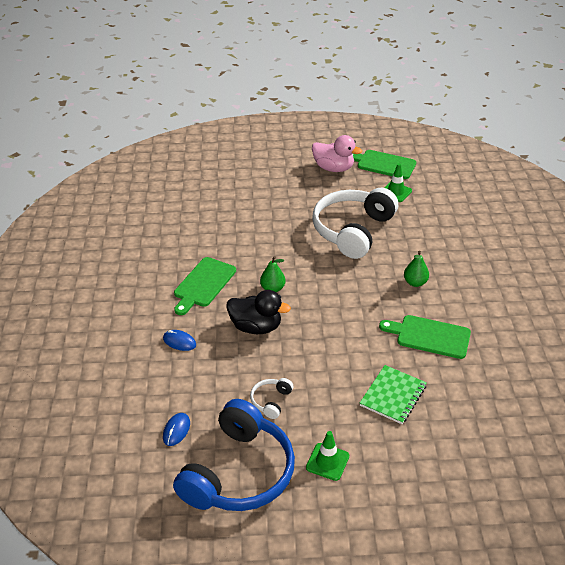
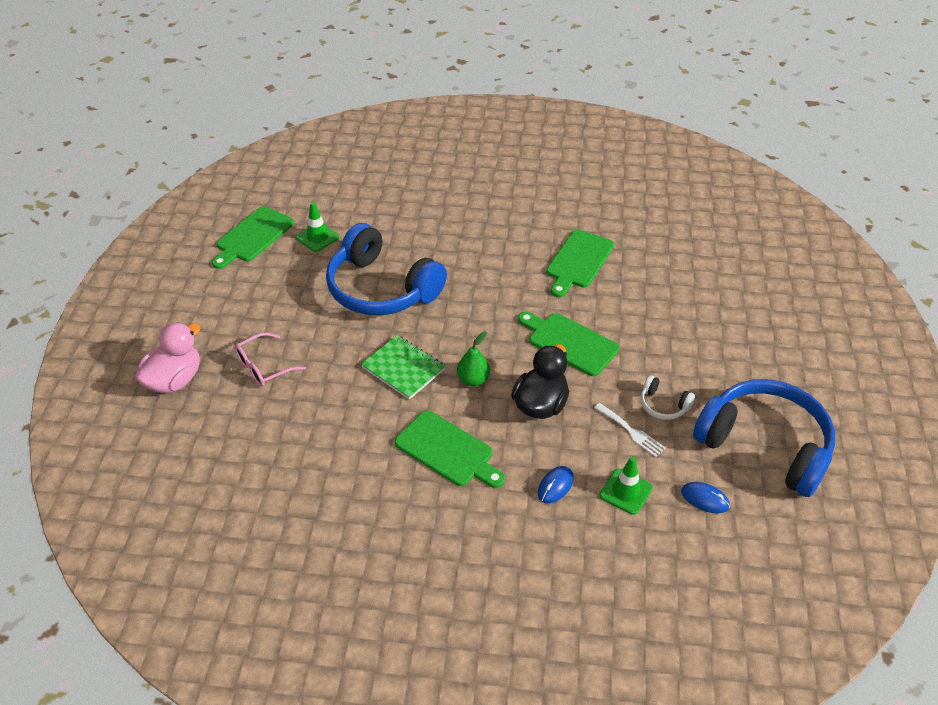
camera: 80 degrees left, 5 degrees up
(238, 382) = (631, 431): none -> white fork
(260, 193) = (263, 367): none -> pink glasses
(327, 338) = (570, 342): none -> green cutting board
(327, 462) = (748, 370): green traffic cone -> green traffic cone (625, 491)
(333, 168) = (239, 284): pink duck -> pink duck (174, 380)
(352, 230) = (381, 289): white headphones -> blue headphones
(393, 396) = (661, 305): green notebook -> green notebook (403, 368)
(415, 283) = (491, 255): green pear -> none

